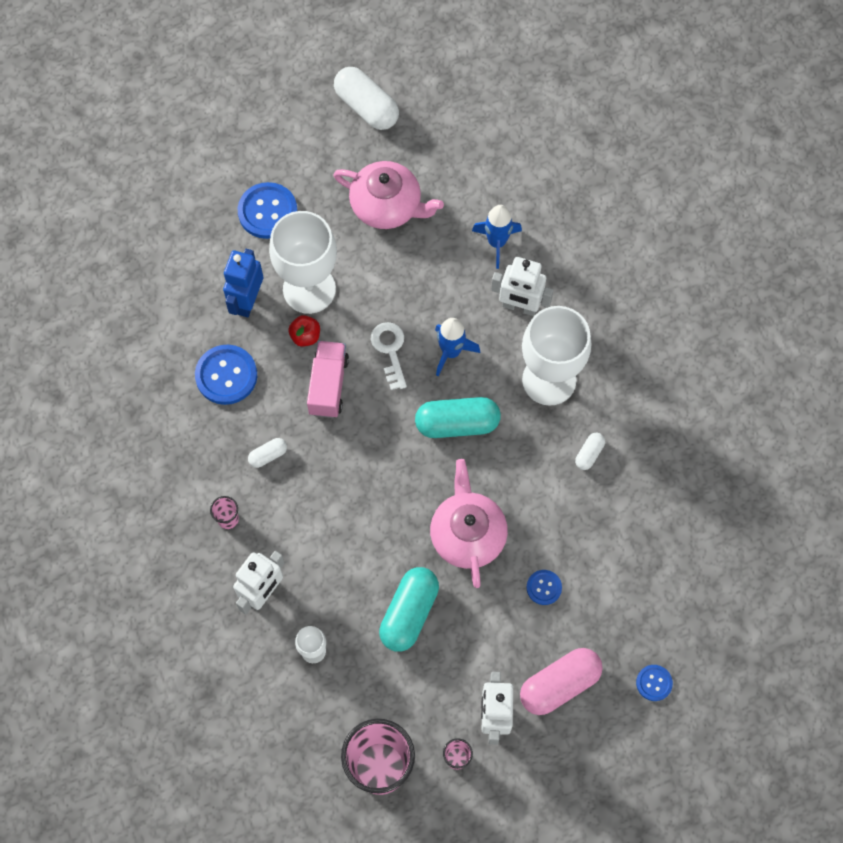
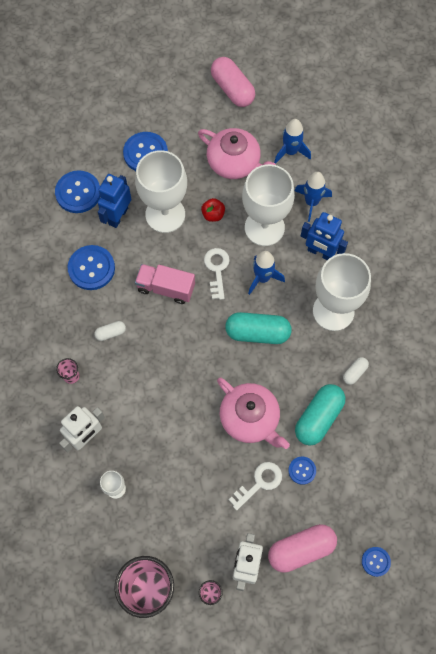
camera: 10 degrees right, 0 degrees up
(188, 278) = (78, 193): none -> blue button
(305, 336) = (156, 249): red apple -> red apple (213, 215)
(328, 385) = (166, 288): pink truck -> pink truck turned 90 degrees counterclockwise
(366, 107) = (232, 89): white capsule -> pink capsule
(409, 613) = (194, 472): turquoise capsule -> turquoise capsule (318, 418)
(441, 286) = (264, 227): none -> white goblet
(458, 179) = (290, 152): none -> blue rocket
(467, 534) = (250, 418): pink teapot -> pink teapot turned 135 degrees clockwise
(493, 612) = (259, 483): none -> white key
(519, 307) = (320, 252): white robot -> blue robot

